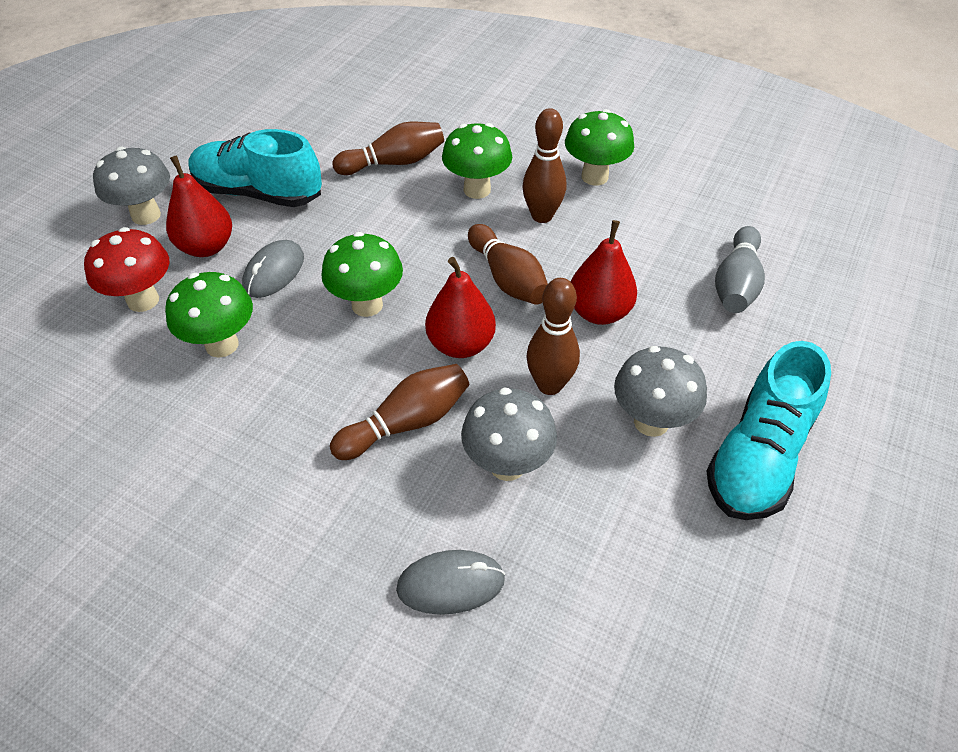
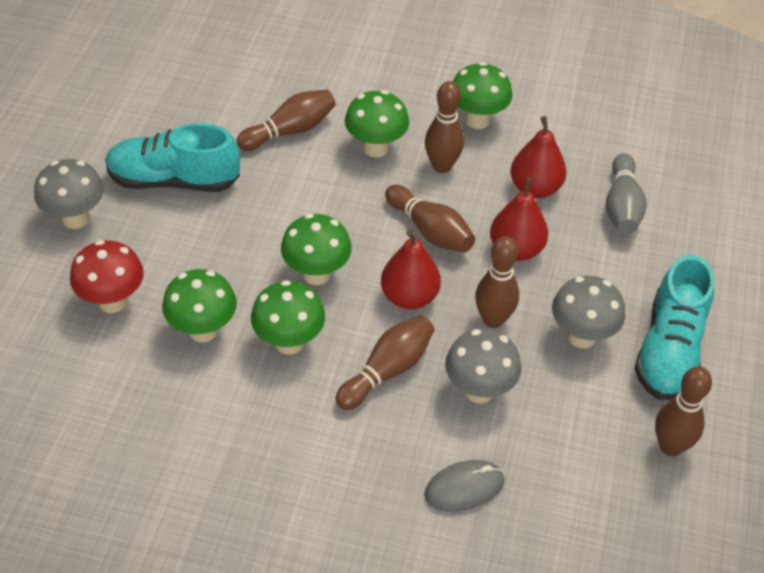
camera: 15 degrees left, 0 degrees up
(206, 247) = (148, 242): red pear -> red pear (535, 188)
(274, 272) = (221, 256): grey mouse -> none
(308, 373) = (289, 342): none -> green mushroom
(734, 581) = (670, 446): none -> brown bowling pin

